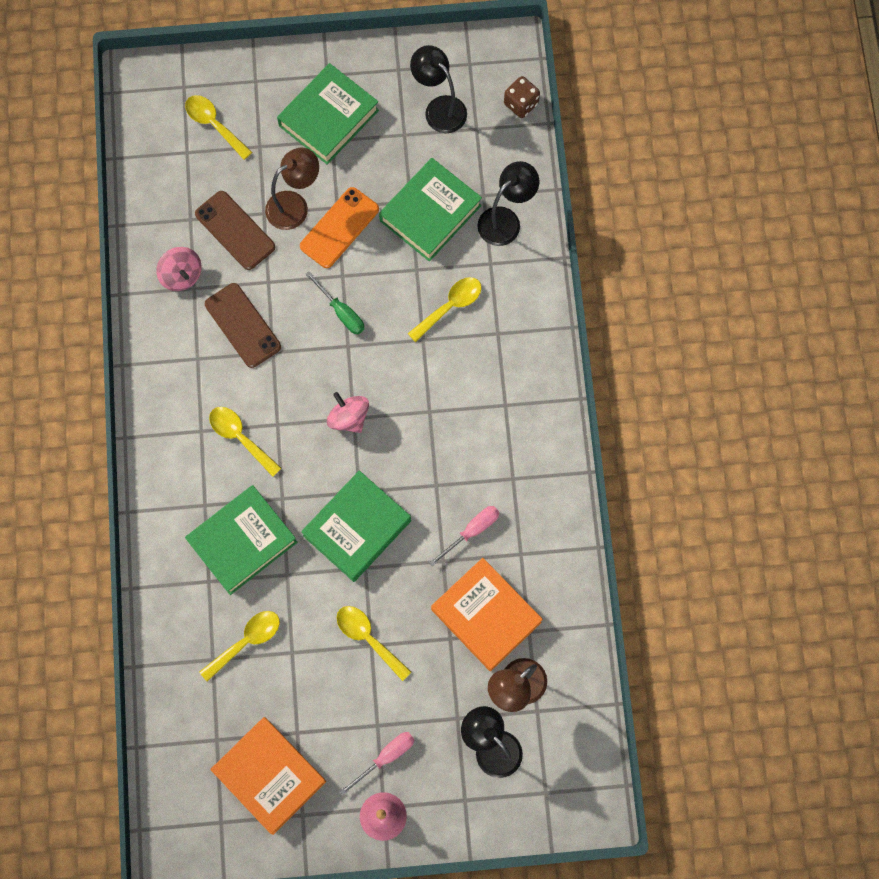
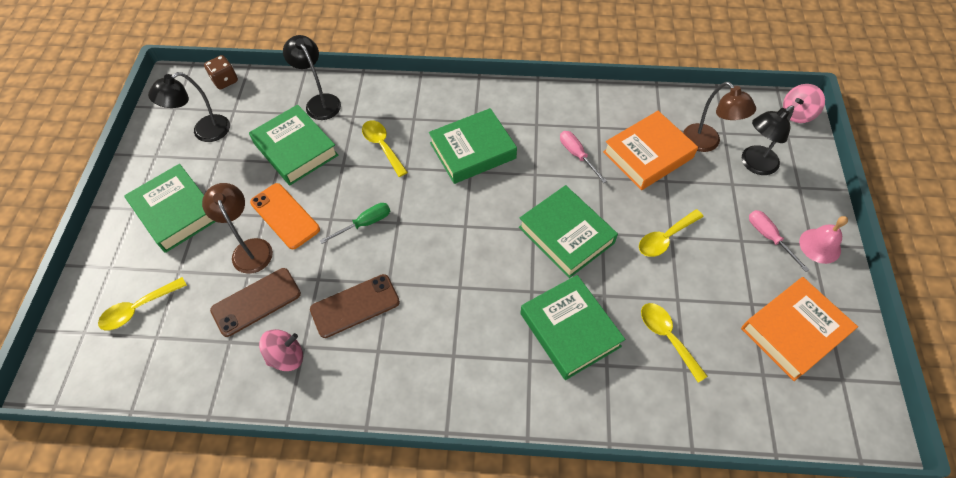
camera: 80 degrees left, 15 degrees down
(240, 437) = (467, 320): yellow spoon -> none
(349, 418) = (464, 229): pink spinning top -> pink spinning top (797, 113)
(459, 409) = (472, 150): none -> green book

